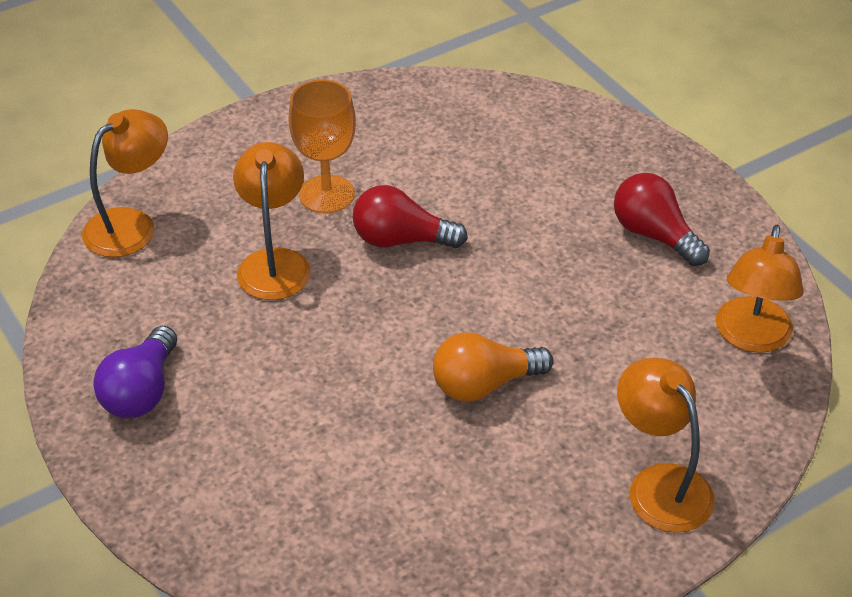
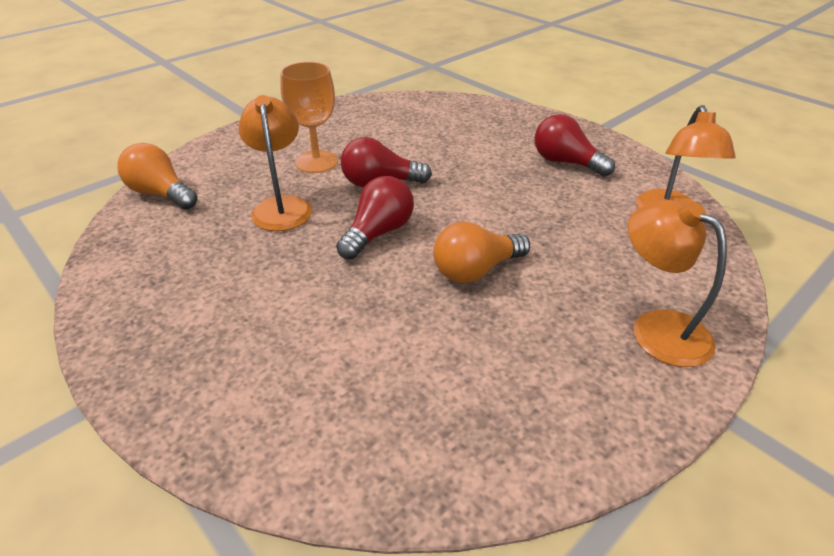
camera: 10 degrees left, 5 degrees down
(131, 224) = (161, 194): orange lamp -> orange light bulb
(141, 391) = (169, 311): purple light bulb -> none
(384, 317) = (378, 233): none -> red light bulb

